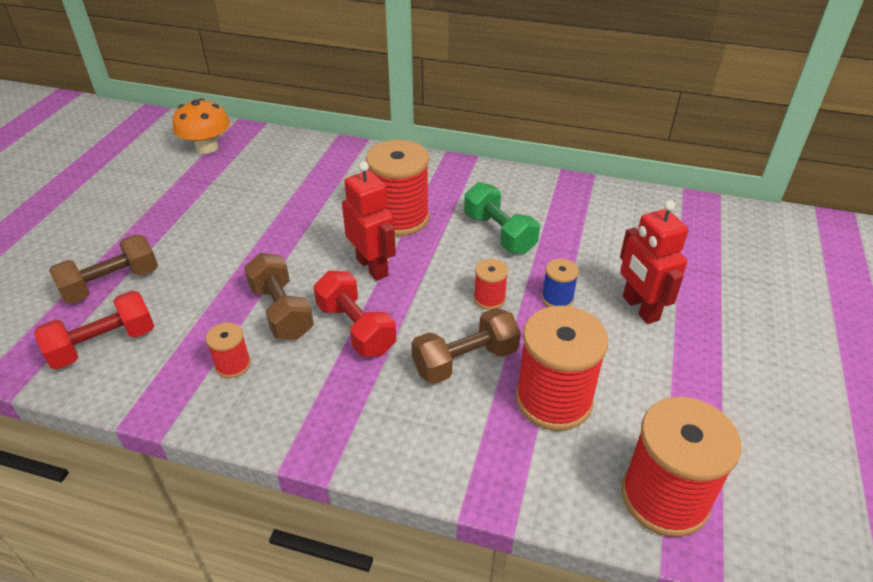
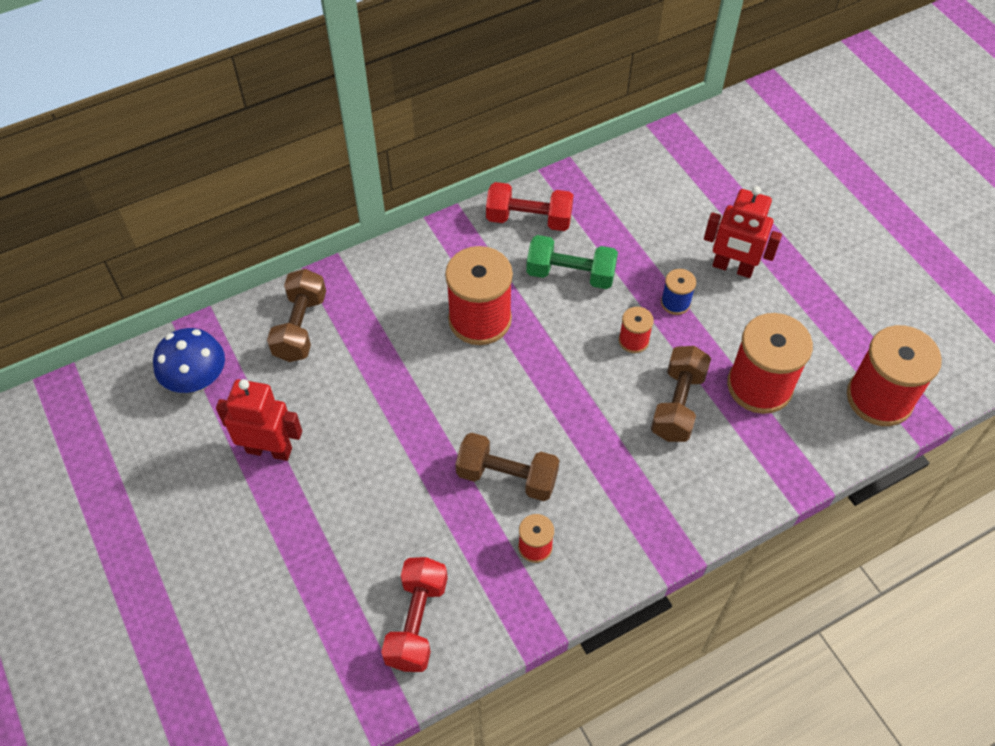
camera: 45 degrees left, 15 degrees up
(111, 284) = (338, 575): brown dumbbell -> brown dumbbell (300, 327)
(207, 147) = (197, 379): orange mushroom -> blue mushroom
(355, 328) = (577, 443): red dumbbell -> red dumbbell (529, 219)
(372, 267) = (520, 382): red robot -> red robot (269, 450)

